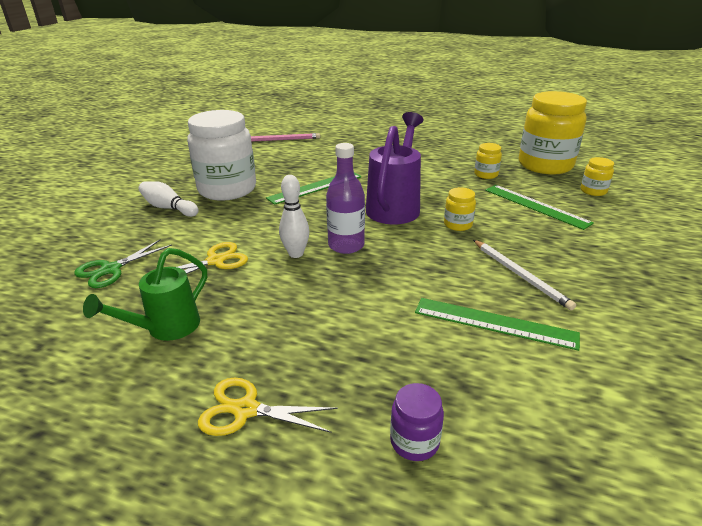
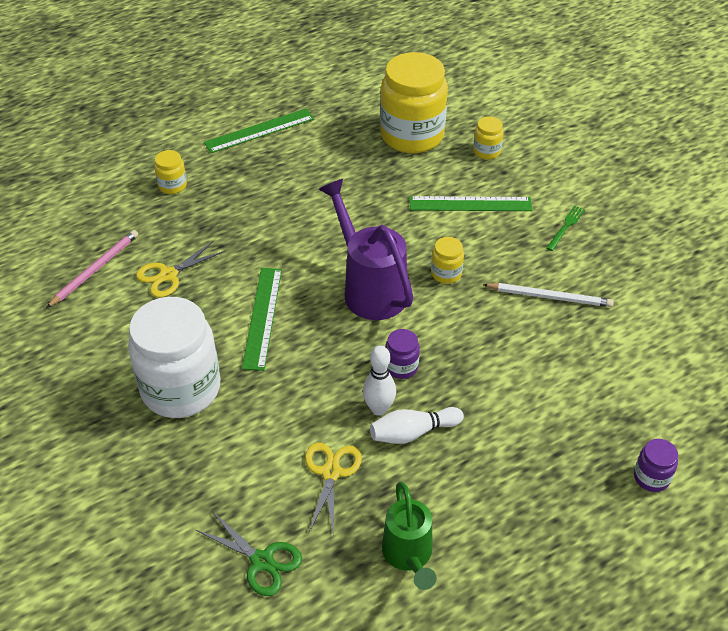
camera: 50 degrees left, 15 degrees up
(111, 269) = (262, 561): green scissors -> green scissors turned 45 degrees counterclockwise
(168, 208) = (169, 460): white bowling pin -> white bowling pin (413, 432)
(246, 410) = (552, 549): yellow scissors -> yellow scissors (168, 275)
(346, 245) = (401, 367): purple bottle -> purple jar
(486, 174) = (383, 185): yellow jar -> yellow jar (172, 185)
(494, 323) = (586, 356): green ruler -> green ruler (259, 131)
(602, 250) = (566, 227): none -> green fork

